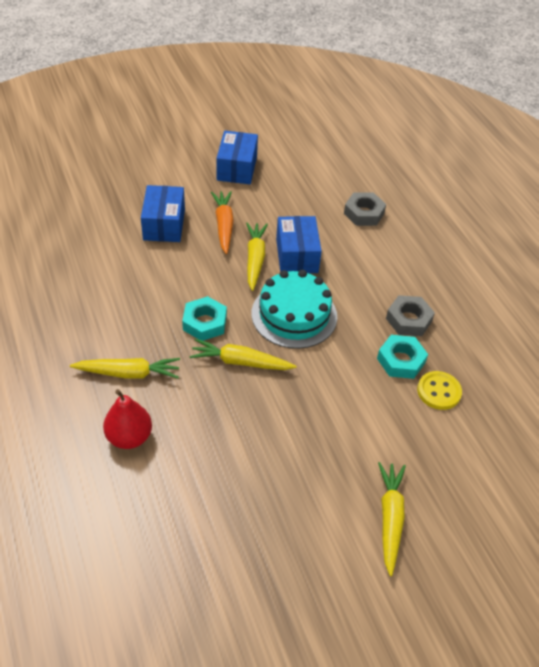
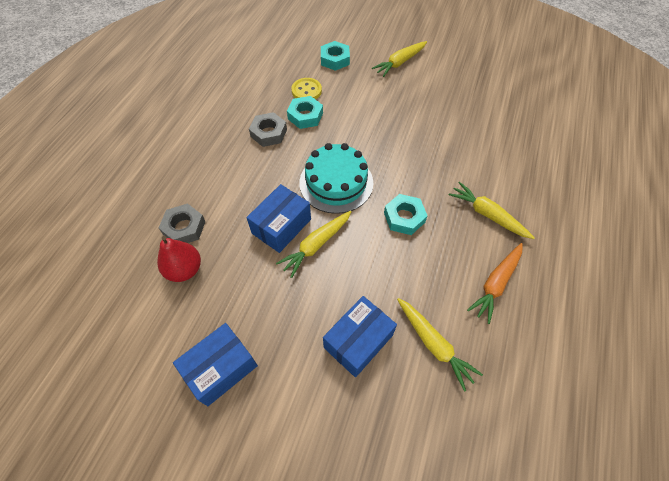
camera: 135 degrees left, 10 degrees up
(129, 437) = (512, 174): red pear -> red pear (184, 270)
(224, 225) = (306, 299): orange carrot -> orange carrot (495, 284)
(240, 362) = (404, 175): yellow carrot -> yellow carrot (434, 344)
(467, 461) = (335, 59): none -> turquoise nut

